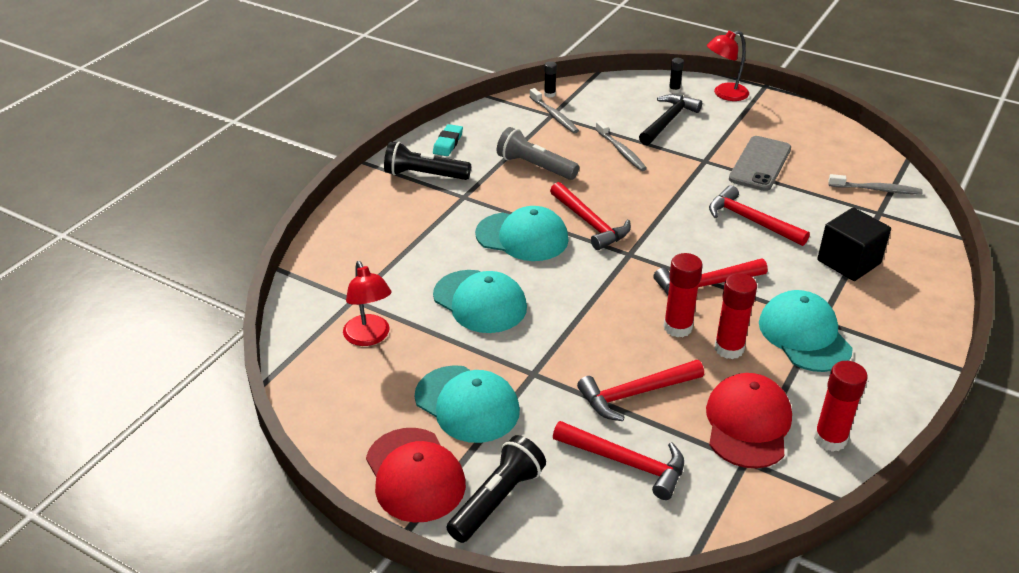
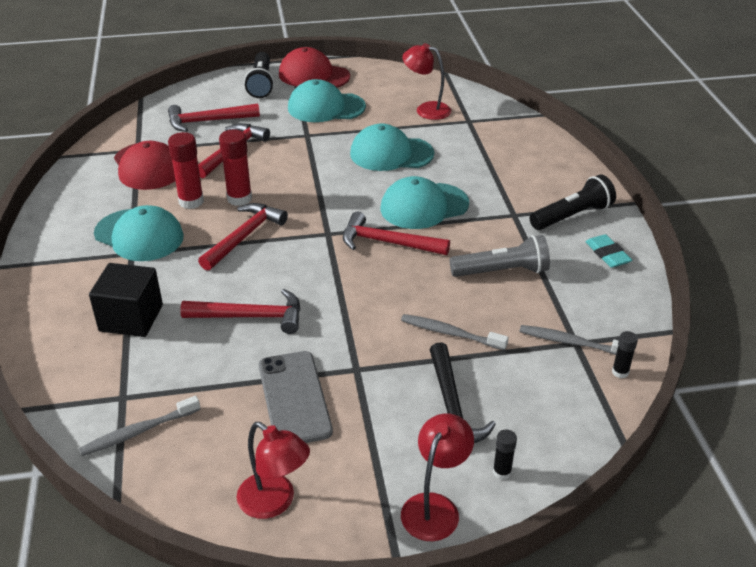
camera: 140 degrees right, 0 degrees up
(810, 128) = (274, 502): none -> red lamp
(830, 439) = (88, 180): red glue stick -> none

